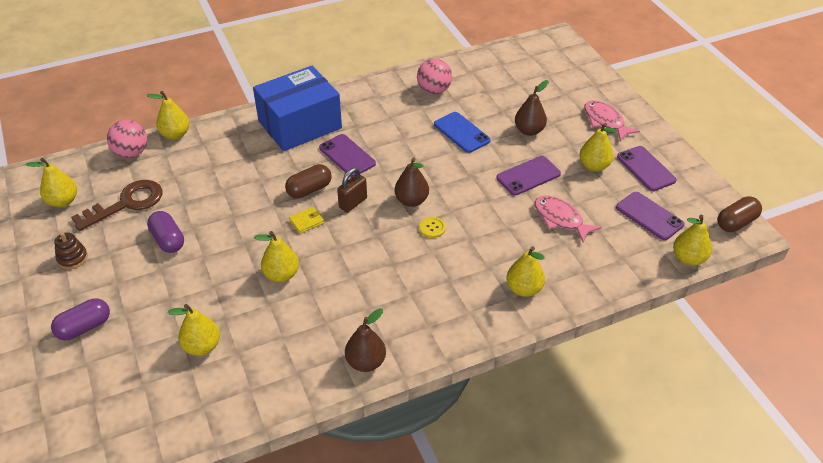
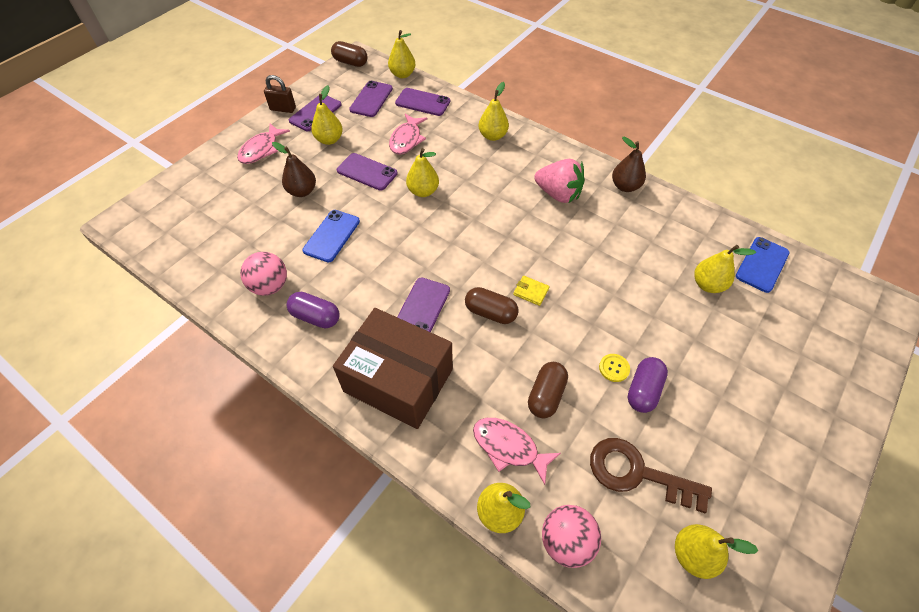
camera: 120 degrees left, 10 degrees up
(72, 258) = (739, 464): brown stacking toy -> none
(84, 327) = (780, 383): purple capsule -> purple capsule (316, 317)
(178, 410) = (762, 264): none -> blue phone
(205, 154) = (509, 447): none -> pink fish
(218, 187) = (546, 395): none -> brown capsule
(281, 275) = (600, 275): yellow pear -> yellow pear (423, 191)
(300, 124) = (398, 380): blue box -> brown box
(353, 203) = (483, 270): brown padlock -> brown padlock (283, 109)
(398, 298) = (558, 194): none -> pink strawberry
(411, 201) = (450, 231): brown pear -> none
(432, 228) = (472, 205): yellow button -> yellow button (614, 368)
(621, 255) = (422, 102): none -> purple phone

